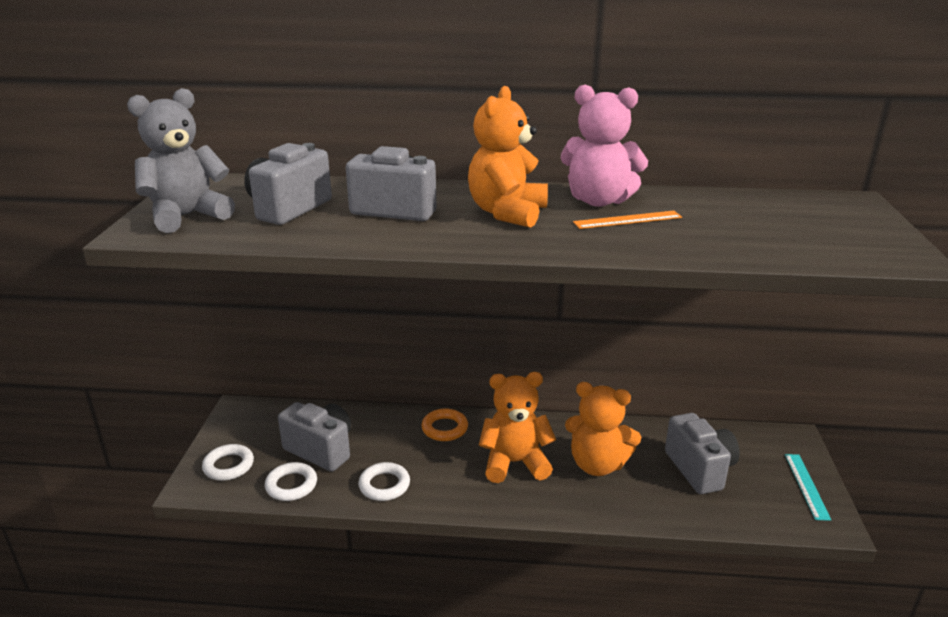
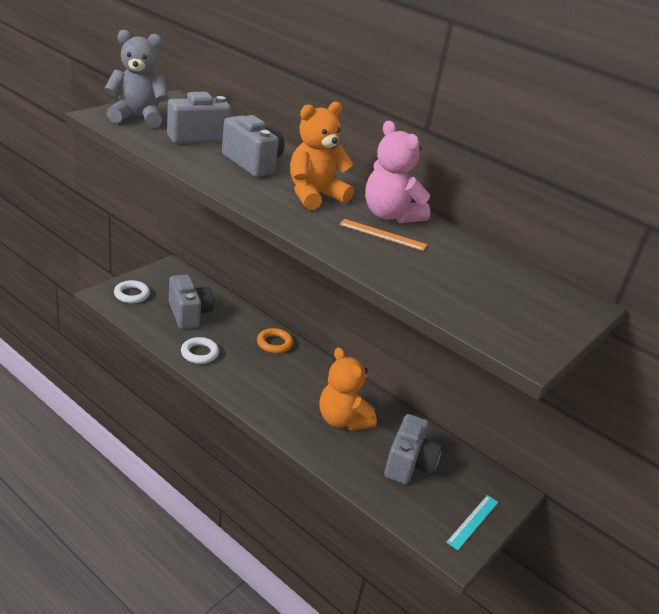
camera: 30 degrees right, 5 degrees up
(291, 485) = (151, 323): white ring -> none
(515, 463) = (291, 387): orange teddy bear -> none

